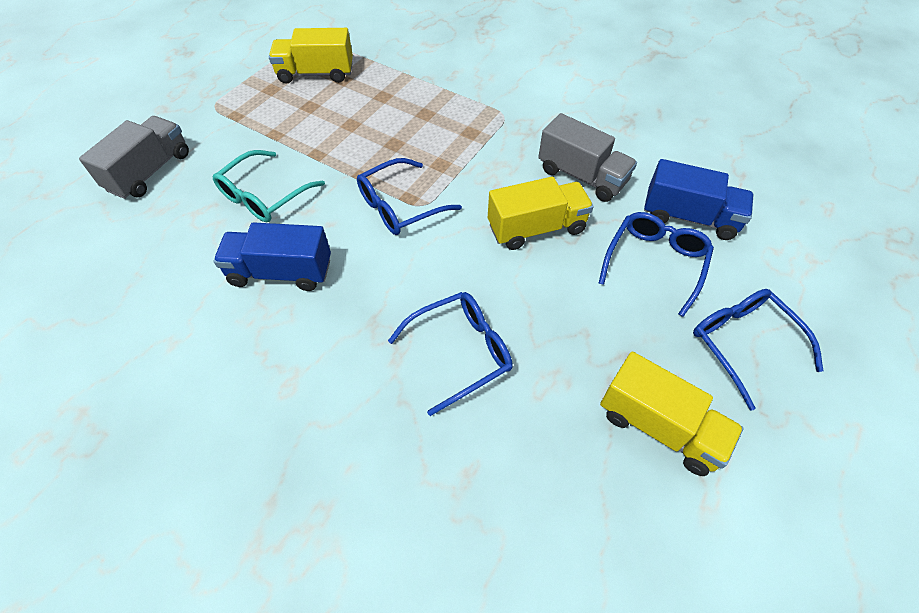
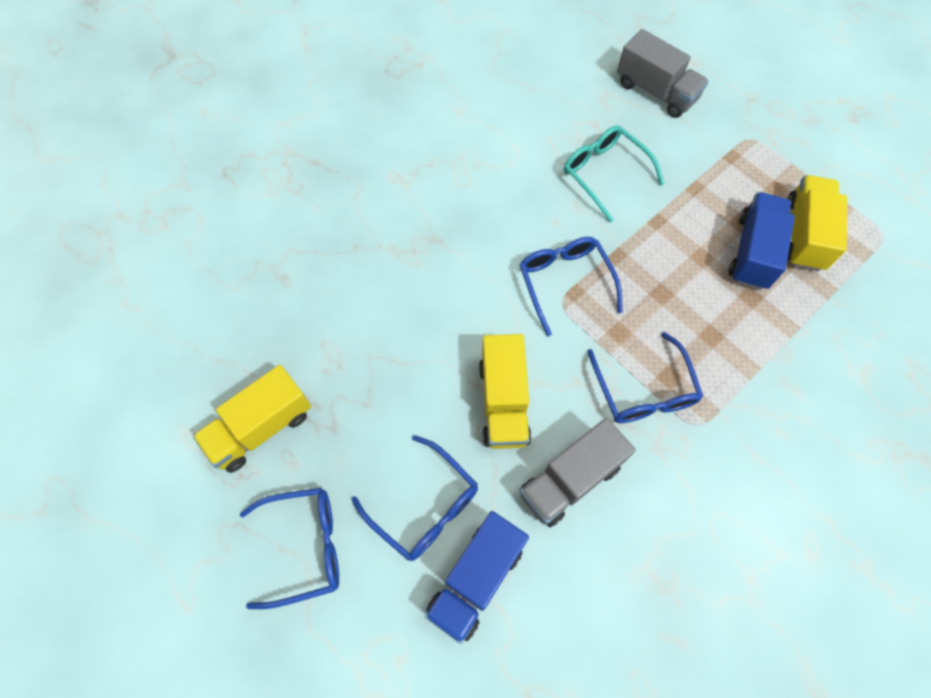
camera: 105 degrees right, 10 degrees up
(281, 272) = (508, 180): blue truck -> blue truck (753, 252)
(461, 352) = (384, 297): blue glasses -> blue glasses (644, 390)

